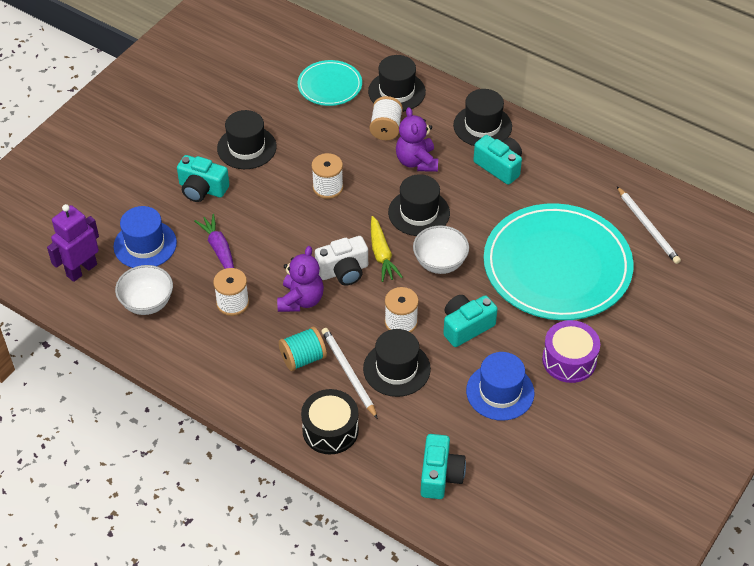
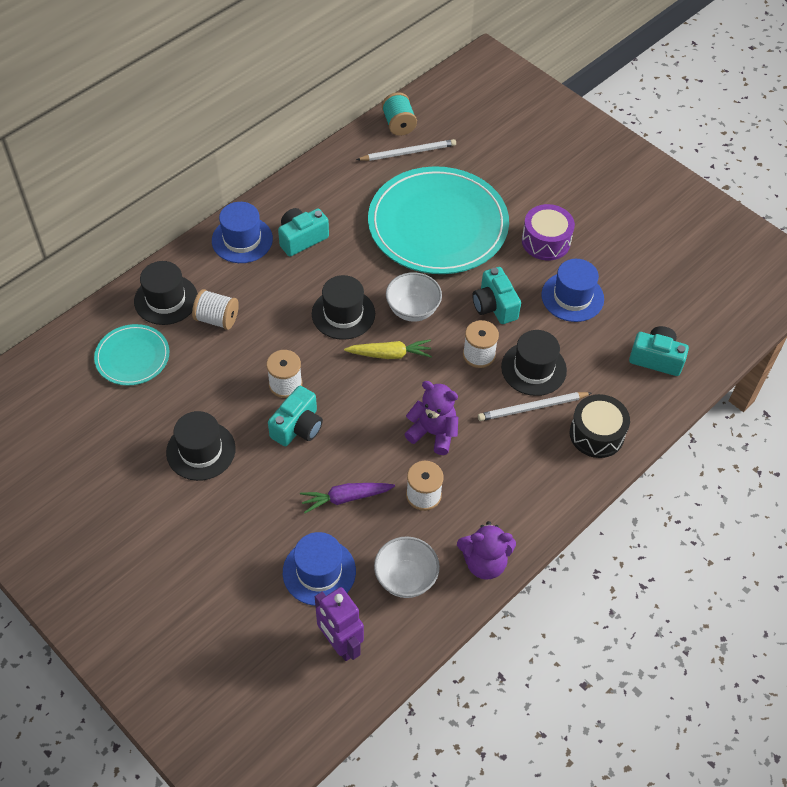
camera: 80 degrees left, 5 degrees up
(202, 189) = (251, 503): turquoise camera -> turquoise camera (297, 427)
(303, 358) = (508, 443): turquoise spool -> turquoise spool (398, 124)
(343, 271) = (403, 390): white camera -> none
(416, 162) = (273, 302): purple teddy bear -> purple teddy bear (484, 562)
(482, 126) = (242, 240): black hat -> blue hat

